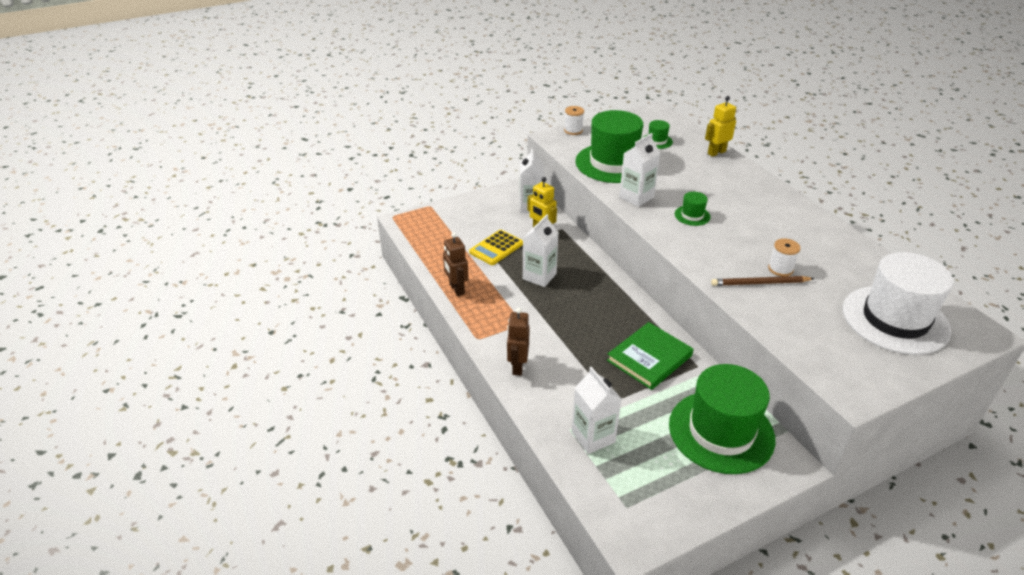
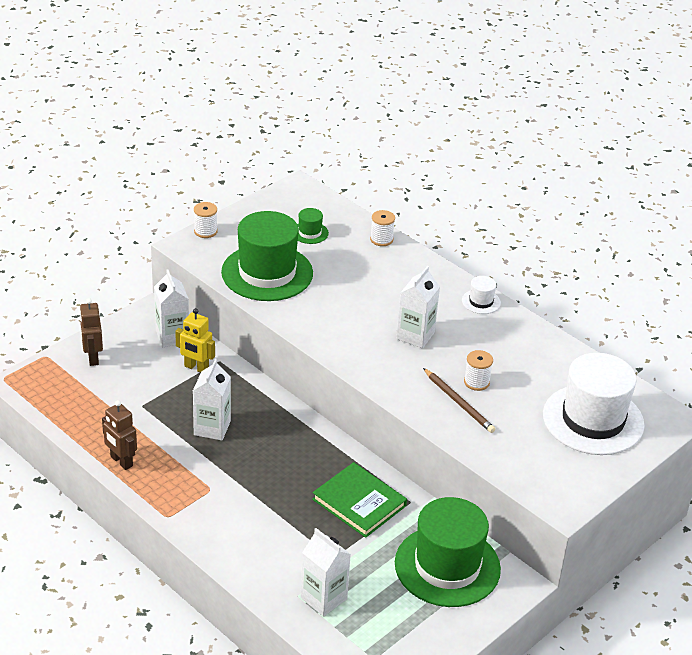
camera: 20 degrees left, 0 degrees up
(496, 248) = (149, 400): yellow calculator -> none
(517, 366) = (222, 540): brown robot -> brown robot (92, 358)
(636, 197) = (306, 316): white carton -> white carton (415, 335)
(649, 358) = (359, 502): green book -> green book turned 75 degrees counterclockwise
(692, 215) = (373, 331): green hat -> none
(716, 152) = (381, 239): yellow robot -> white spool
(759, 283) = (459, 402): brown pencil -> brown pencil turned 105 degrees counterclockwise
(796, 207) = (481, 301): none -> white hat

